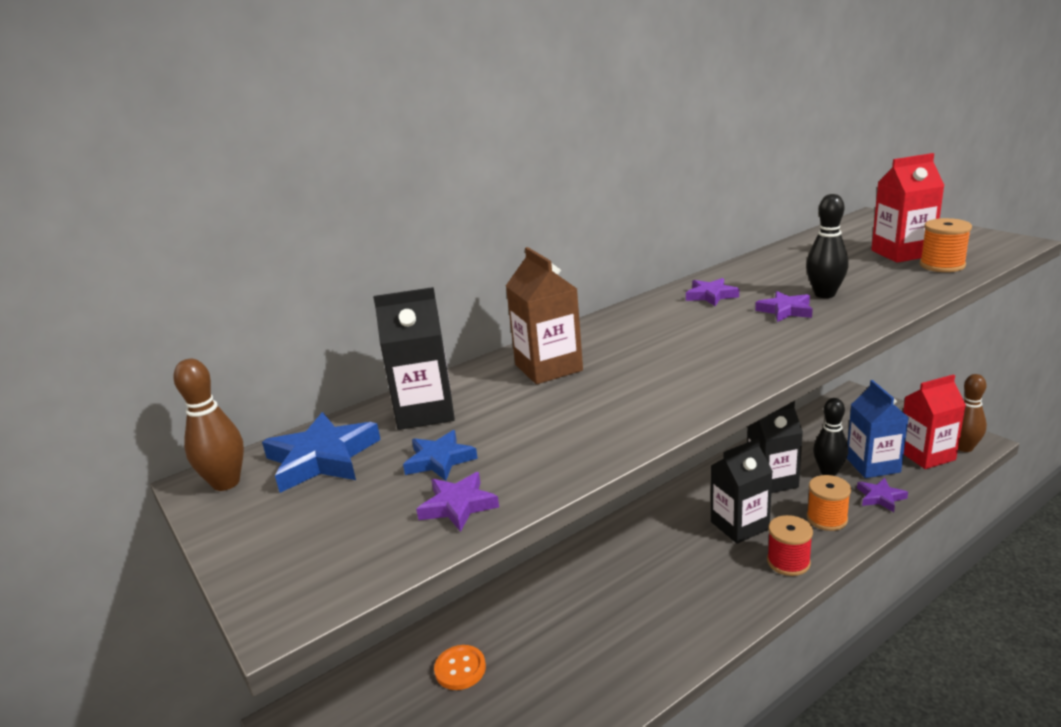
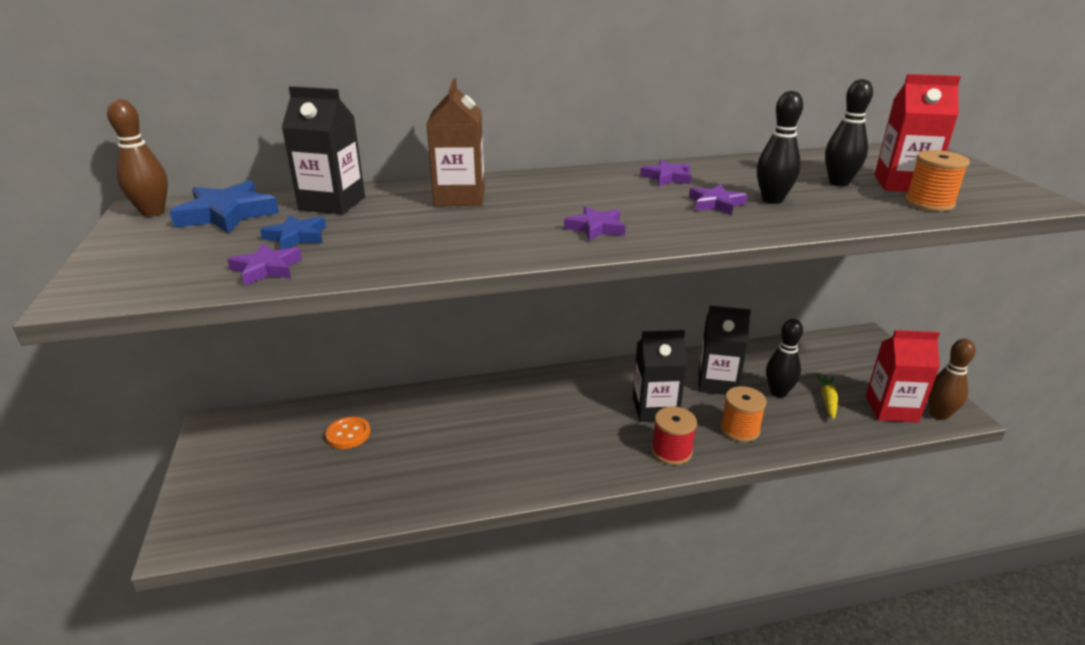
camera: 20 degrees right, 5 degrees up
(854, 264) = (839, 183): none -> black bowling pin
(873, 465) = (827, 400): blue carton -> yellow carrot
(880, 497) = (809, 429): purple star -> purple star (596, 228)

